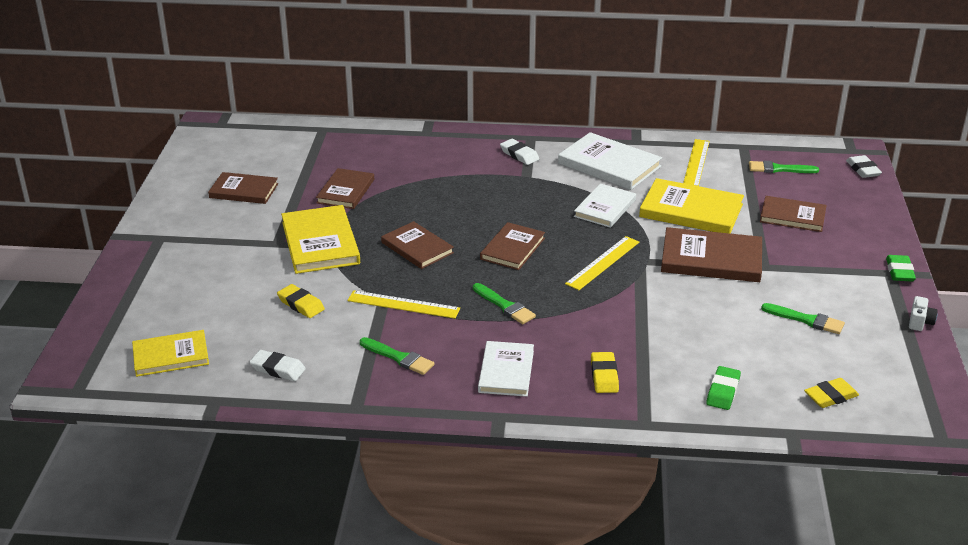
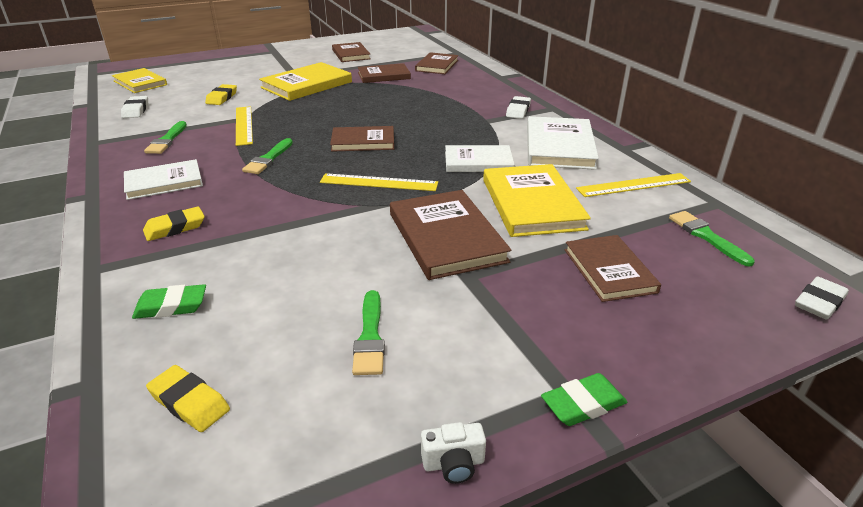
camera: 60 degrees right, 0 degrees up
(417, 248) = (329, 111): brown book -> brown book (437, 65)

